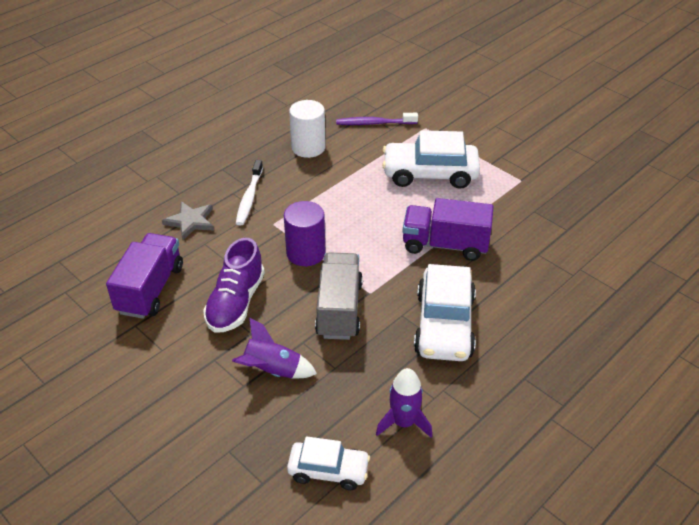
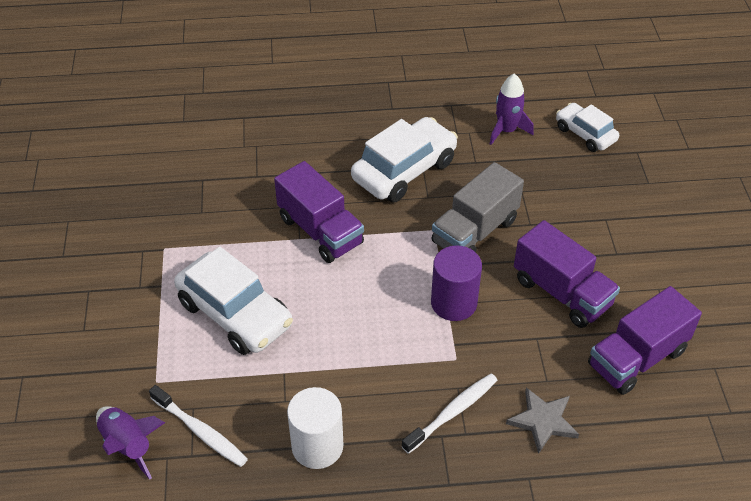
camera: 140 degrees left, 5 degrees up
(236, 303) = (561, 292): purple shoe -> purple truck
(272, 371) = (573, 216): purple rocket -> purple rocket (128, 445)
(374, 123) = (200, 431): purple toothbrush -> white toothbrush

